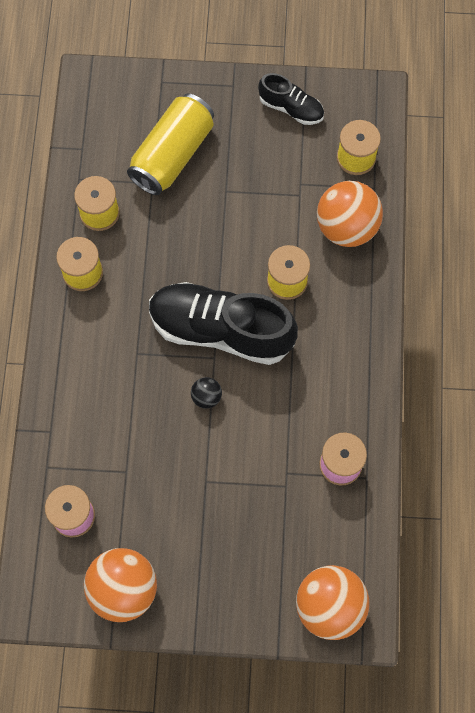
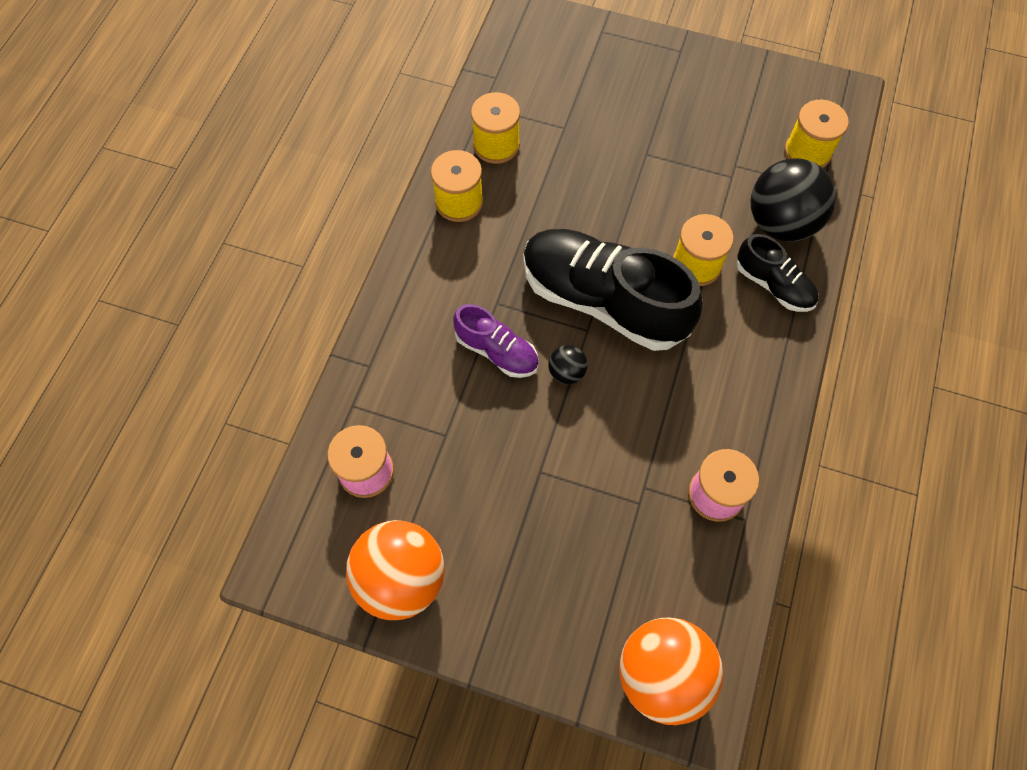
camera: 15 degrees right, 5 degrees down
(147, 393) = (497, 351): none -> purple shoe
(172, 154) = (595, 104): yellow can -> none
(291, 108) = (742, 86): black shoe -> black shoe (773, 285)
(346, 227) = (781, 223): orange ball -> black ball

